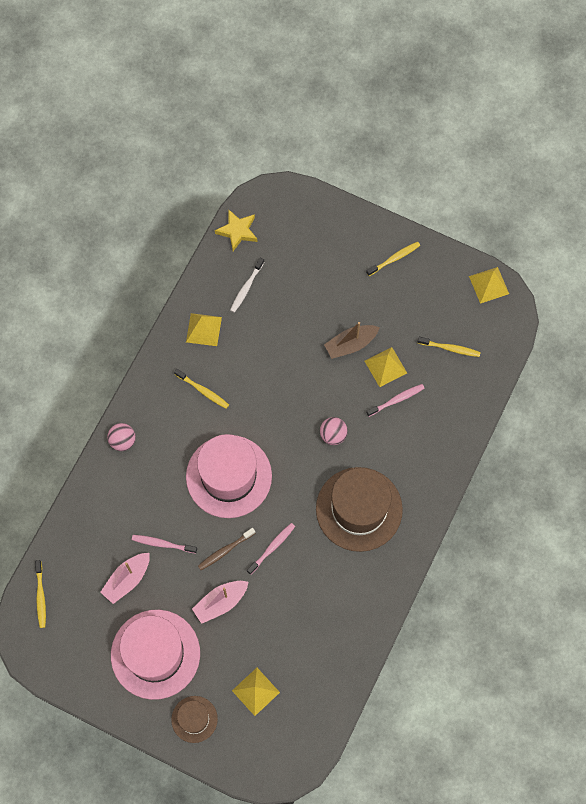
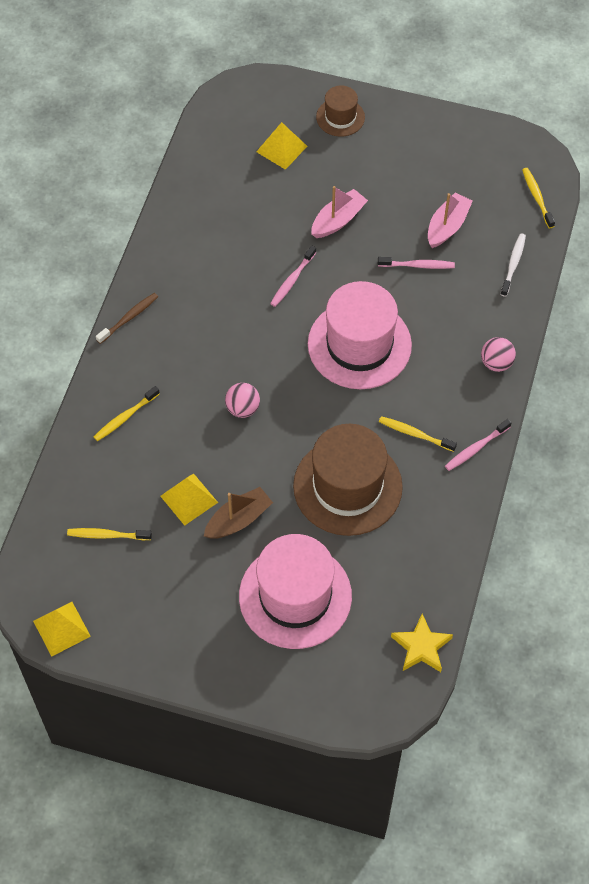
camera: 170 degrees right, 10 degrees down
(155, 654) = (396, 165): pink hat -> pink hat (295, 596)
(203, 329) = (433, 508): yellow pyramid -> none
(225, 551) = (345, 269): brown toothbrush -> brown toothbrush (129, 318)
(246, 288) = (391, 571): white toothbrush -> white toothbrush (513, 264)
(359, 509) = (198, 334): brown hat -> brown hat (347, 486)
(394, 258) = (196, 644): yellow toothbrush -> yellow toothbrush (125, 417)
(396, 400) = (169, 461): pink toothbrush -> pink toothbrush (476, 448)

